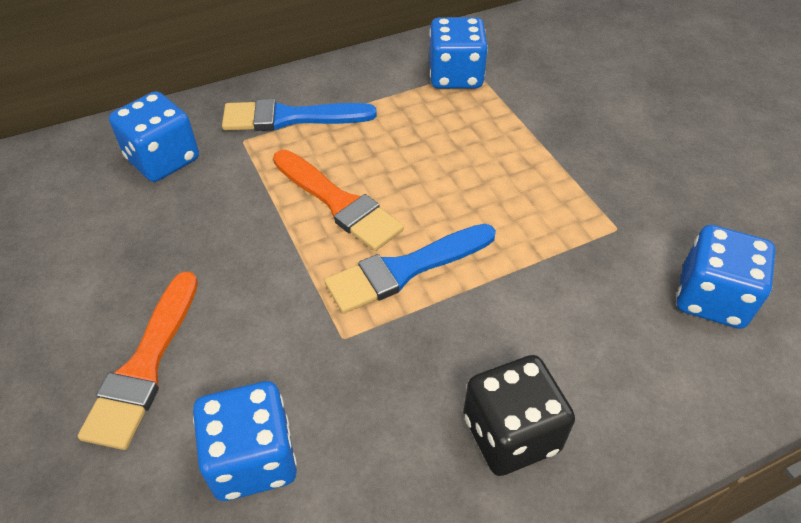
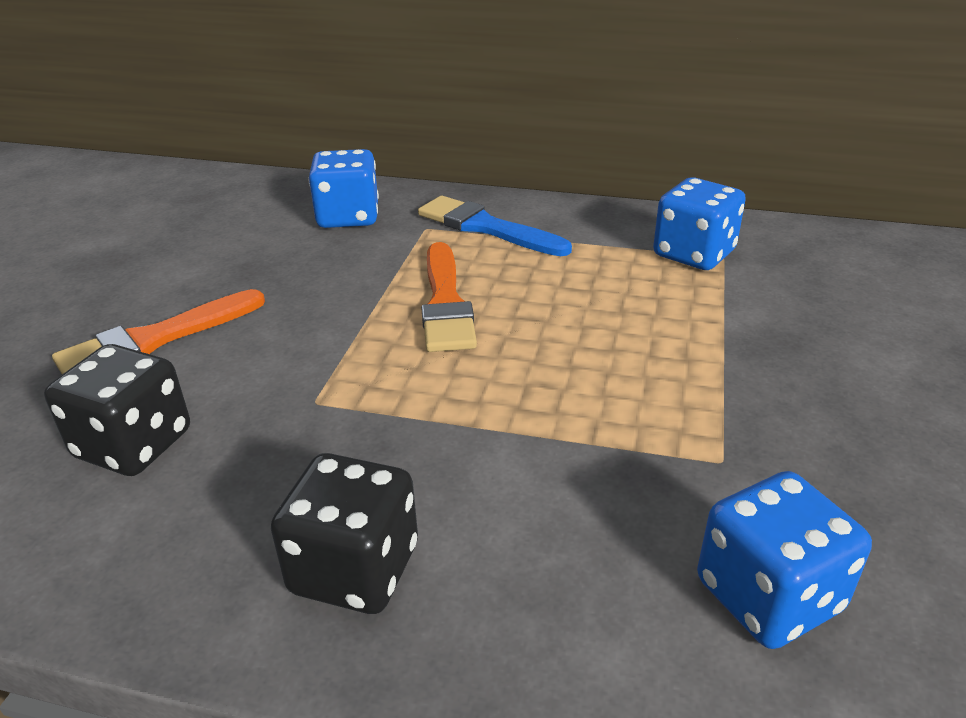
camera: 40 degrees right, 15 degrees down
(253, 458) = (133, 444): blue dice -> black dice
(405, 269) = (437, 380): blue brush -> none

